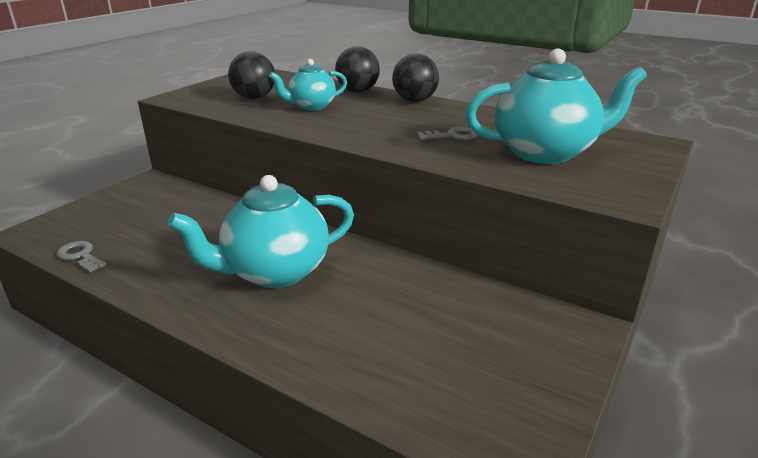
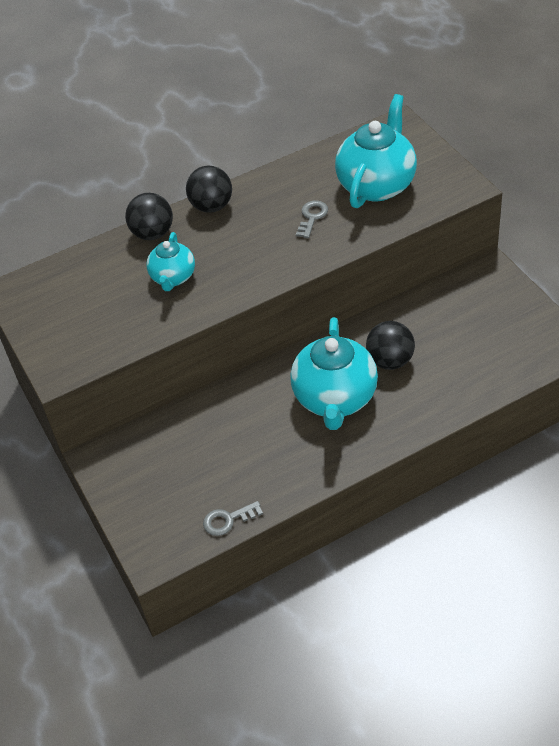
camera: 55 degrees left, 20 degrees up
(254, 98) = (112, 311): black ball -> black ball (390, 361)

